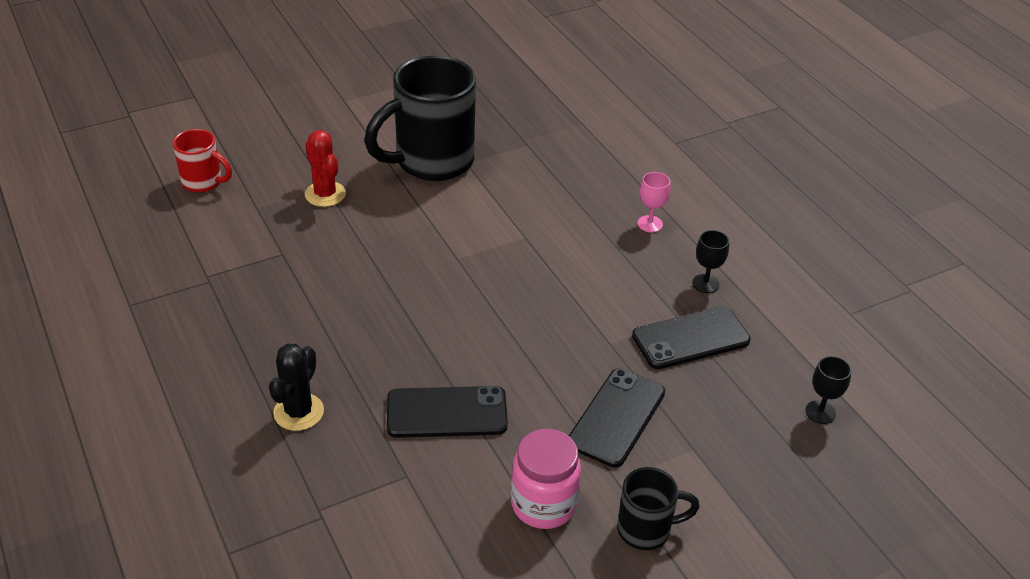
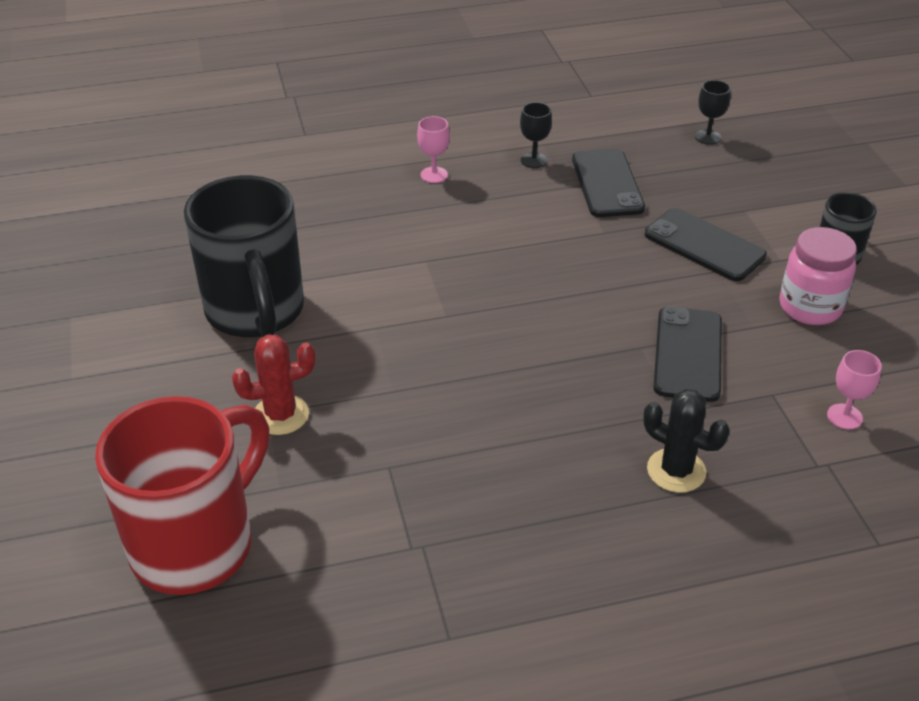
camera: 75 degrees left, 0 degrees up
(203, 182) = (197, 544): red mug -> red mug, size x2.00
(386, 530) = (844, 416): none -> pink goblet

